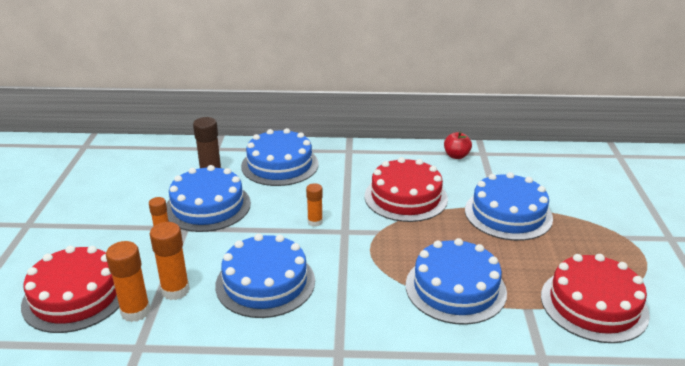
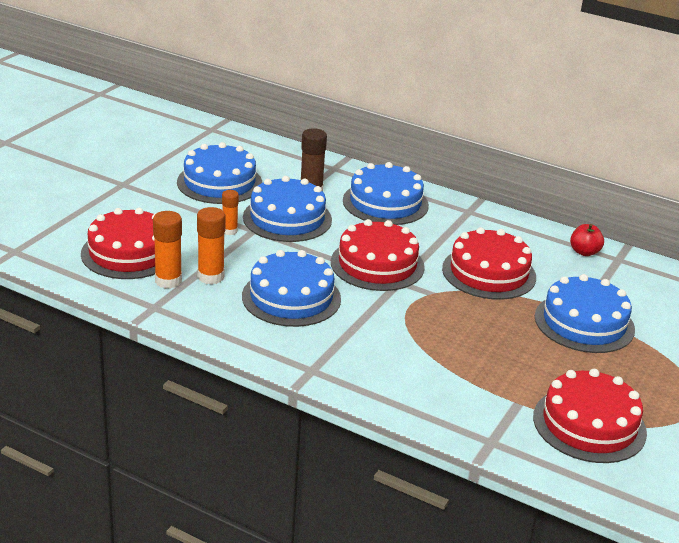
camera: 25 degrees right, 0 degrees up
(315, 222) = (377, 264): orange glue stick -> red cake
(455, 288) = (463, 363): blue cake -> blue cake (219, 182)

